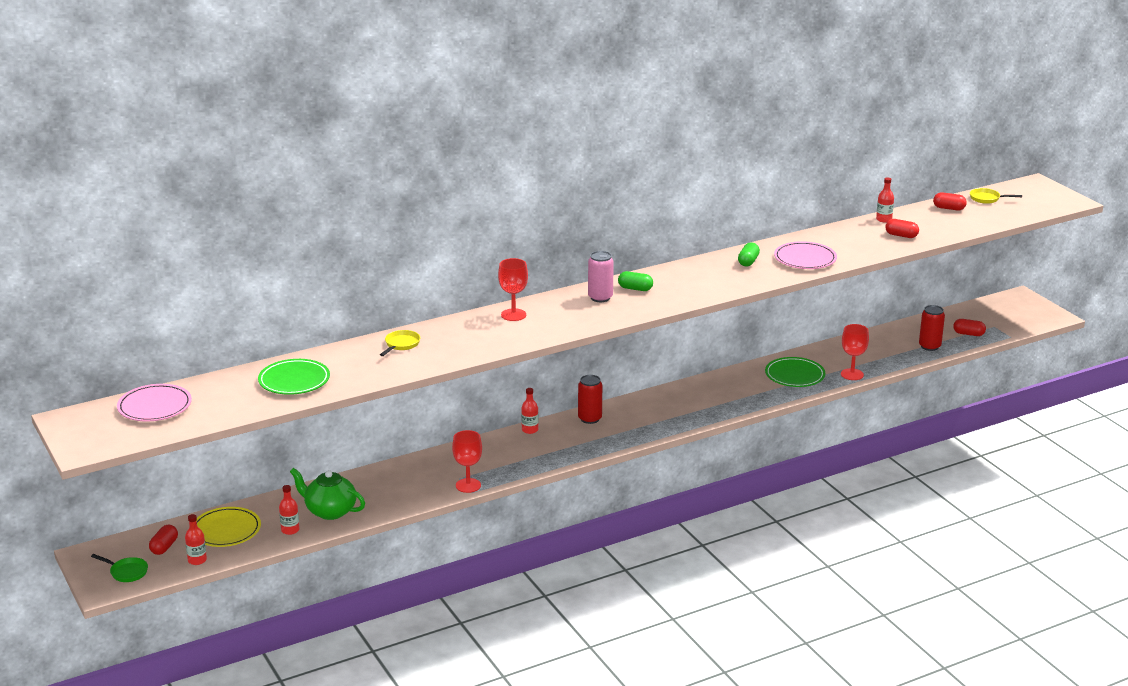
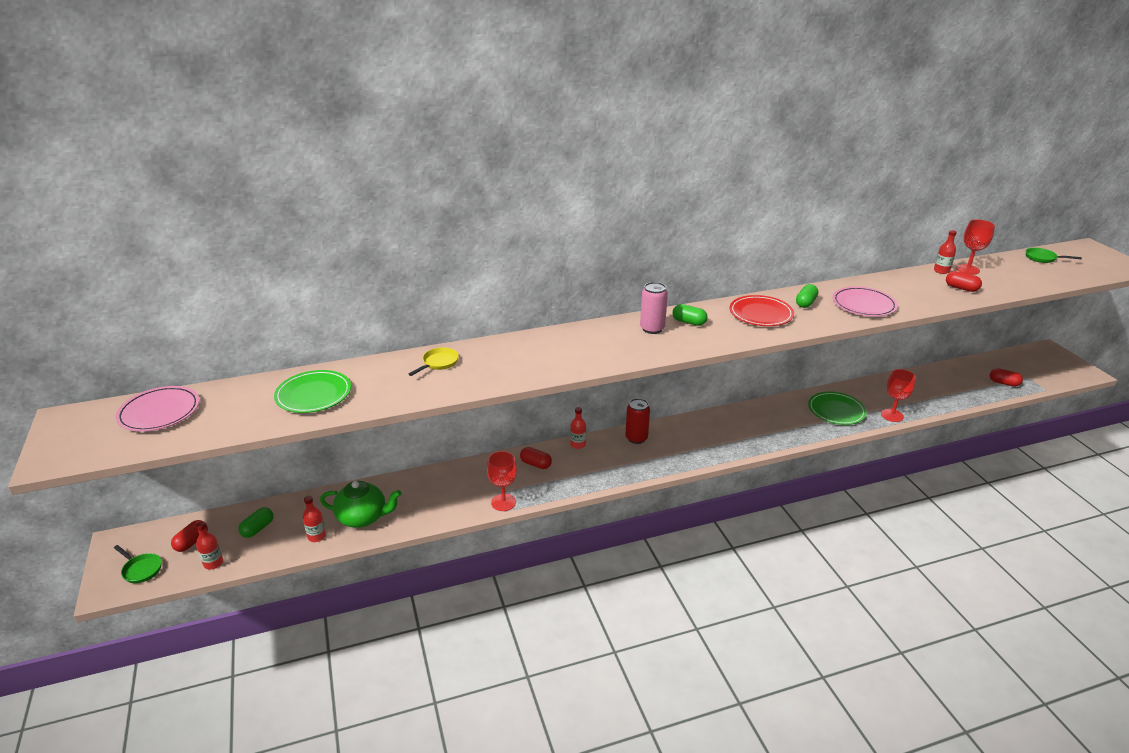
camera: 10 degrees right, 5 degrees up
(226, 530) = (258, 529): yellow plate -> green capsule
(330, 511) = (363, 517): green teapot -> green teapot turned 150 degrees clockwise
(513, 315) = (561, 340): red goblet -> red goblet (967, 269)
(705, 275) = (761, 314): none -> red plate
(929, 346) = (966, 392): red can -> none
(949, 208) = (1006, 265): red capsule -> red capsule (536, 464)
(987, 199) = (1042, 258): yellow pan -> green pan

